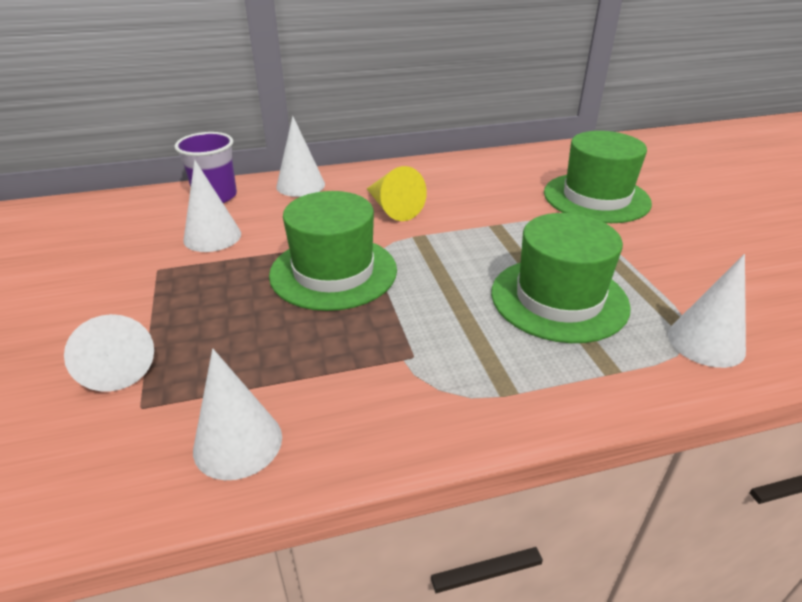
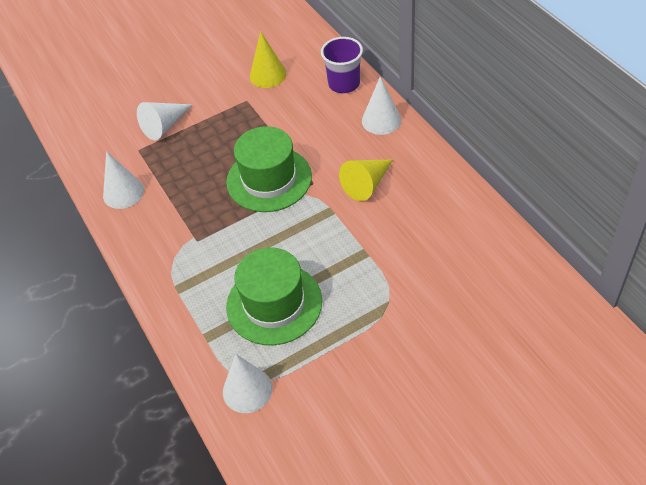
camera: 80 degrees right, 15 degrees up
(128, 244) = (268, 75): none -> yellow cone
(212, 237) = (290, 106): white cone -> none
(596, 198) = (445, 317): green hat -> none

